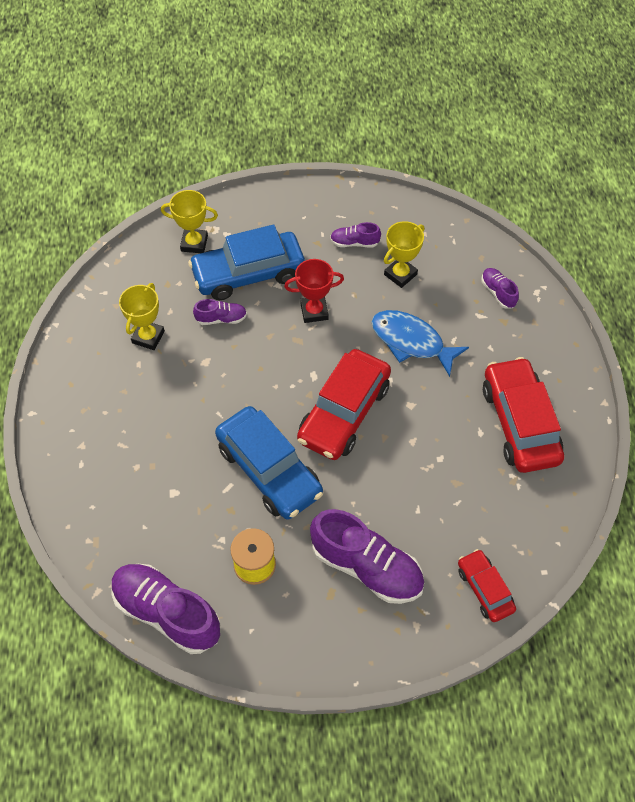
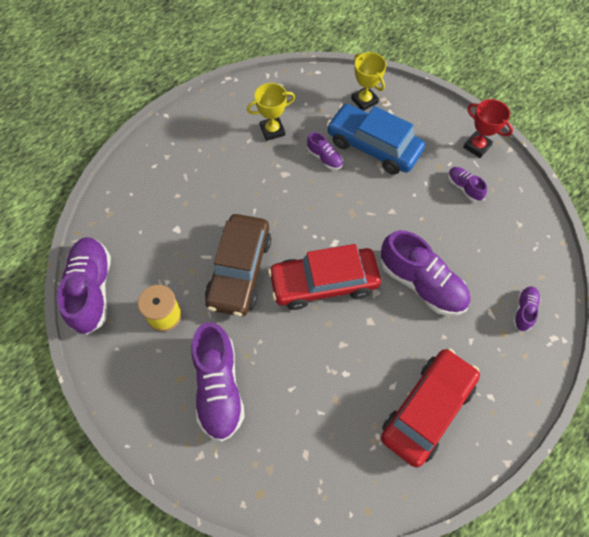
camera: 50 degrees right, 5 degrees up
(269, 470) = (239, 271): blue car -> brown car
(314, 311) = (384, 205): red trophy -> red trophy (477, 146)
(400, 274) = (469, 235): yellow trophy -> none
(411, 342) = (421, 283): blue fish -> purple shoe
(484, 589) = (267, 484): red car -> none

